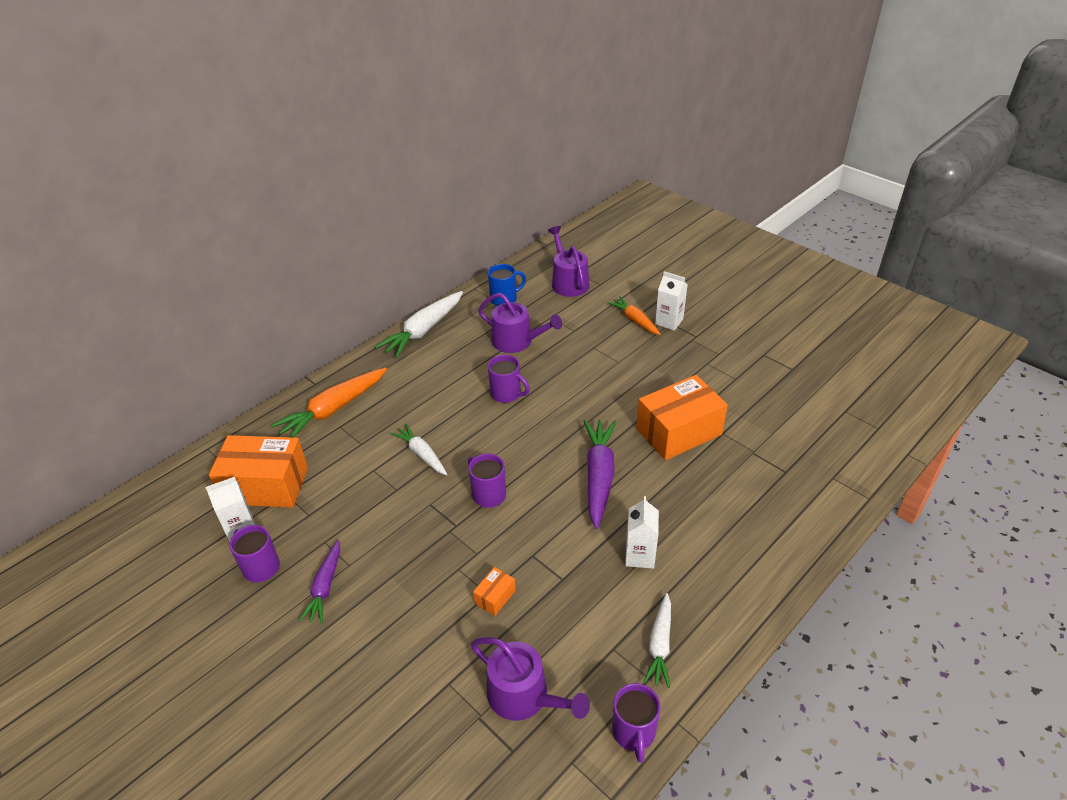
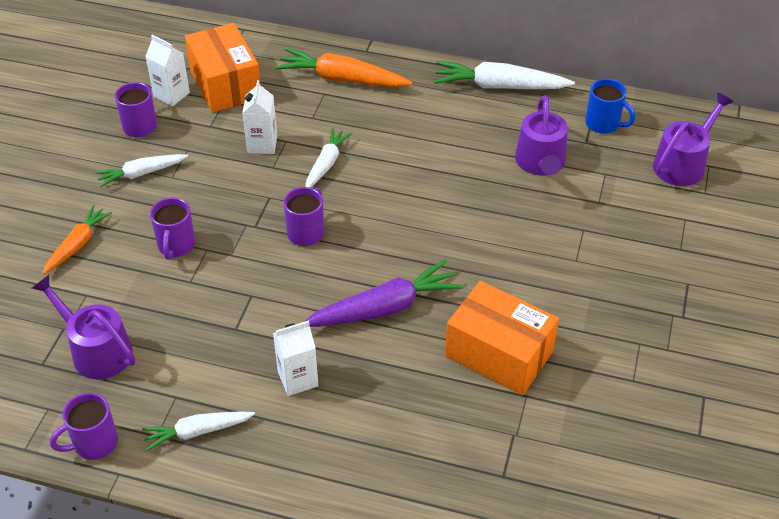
camera: 60 degrees right, 5 degrees up
(325, 587) = (141, 173): purple carrot -> white carrot
(495, 597) = (189, 288): orange box -> none
(507, 394) = (452, 189): purple mug -> purple mug (176, 246)
(524, 696) = (96, 350): purple watering can -> purple watering can turned 120 degrees clockwise
(635, 320) = (663, 249): orange carrot -> orange carrot (77, 245)
(669, 321) = (689, 281): white carton -> white carton (262, 144)

